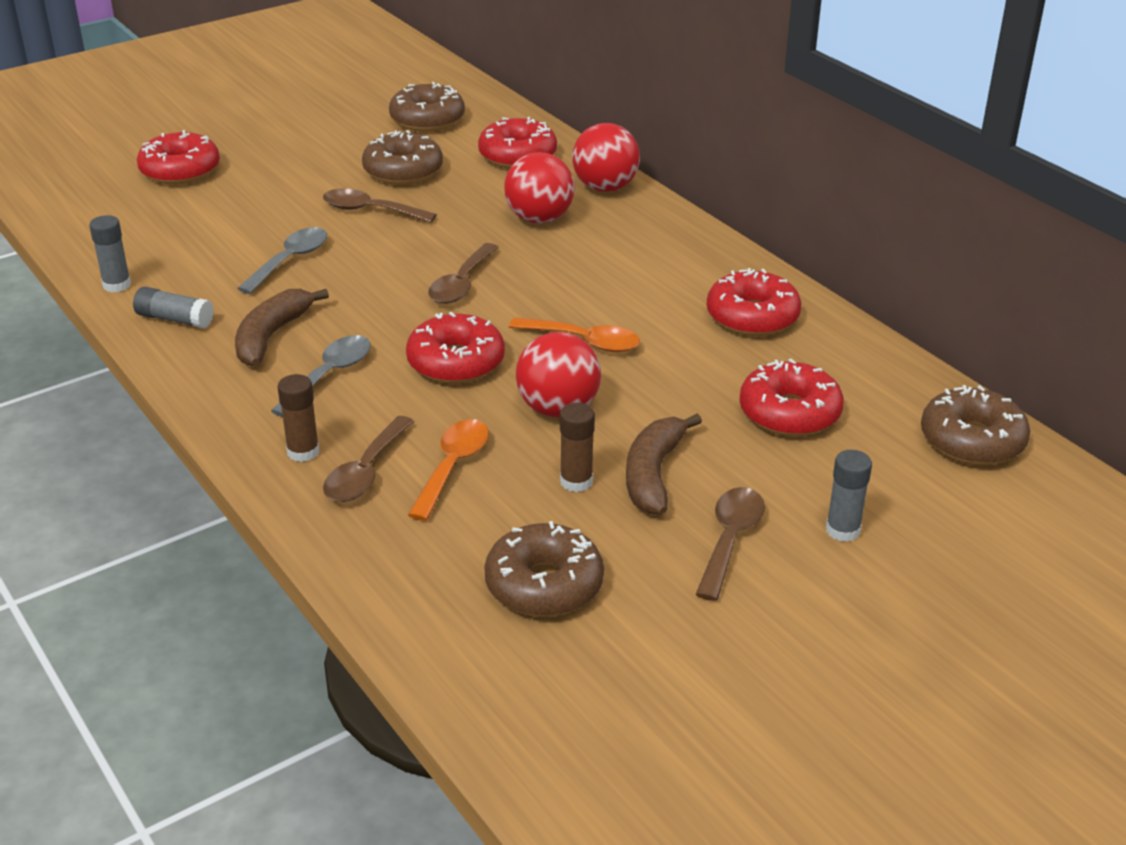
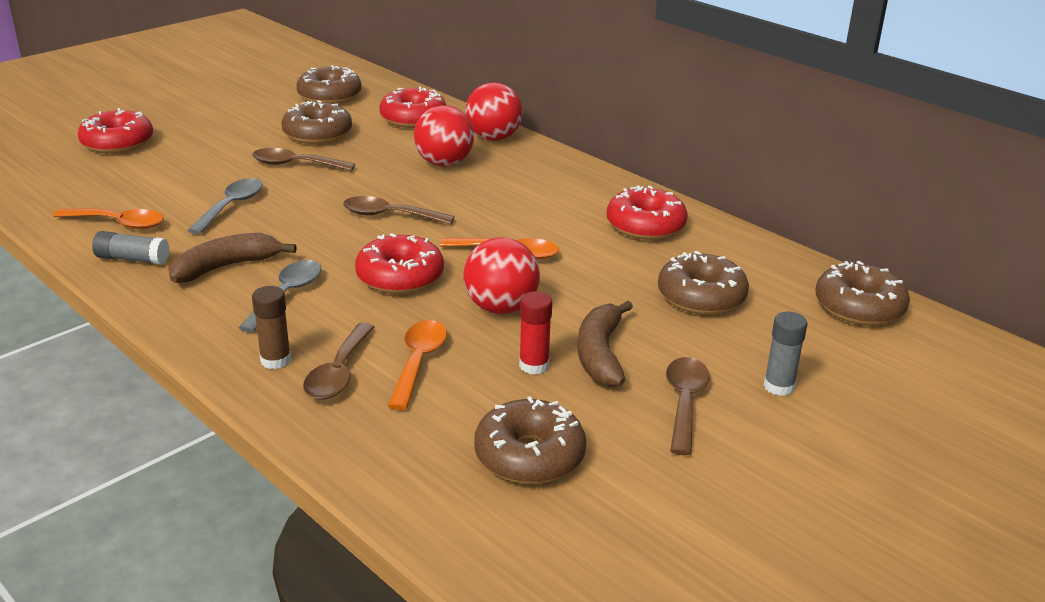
camera: 10 degrees left, 5 degrees down
(117, 285) = (72, 235): grey glue stick -> none
(166, 274) = (118, 223): none -> orange spoon
(271, 336) = (226, 267): brown banana -> brown banana turned 45 degrees clockwise
(461, 284) = (389, 215): brown spoon -> brown spoon turned 90 degrees clockwise
(576, 481) = (534, 365): brown glue stick -> red glue stick
(789, 413) = (701, 297): red donut -> brown donut

